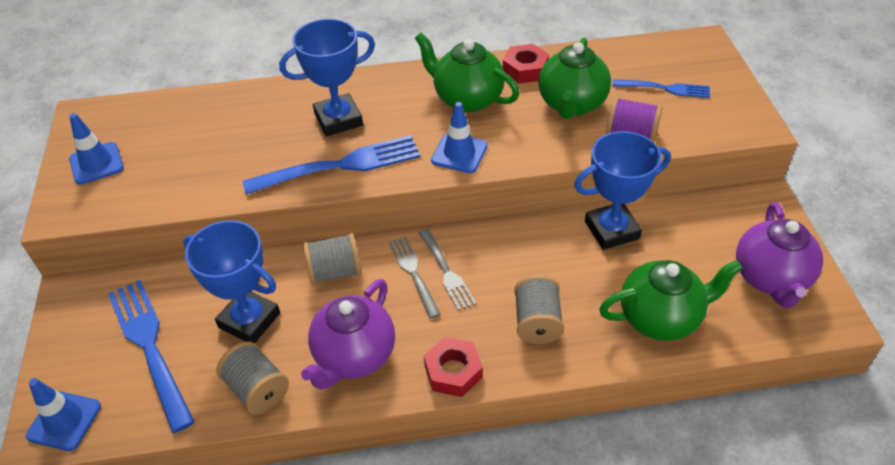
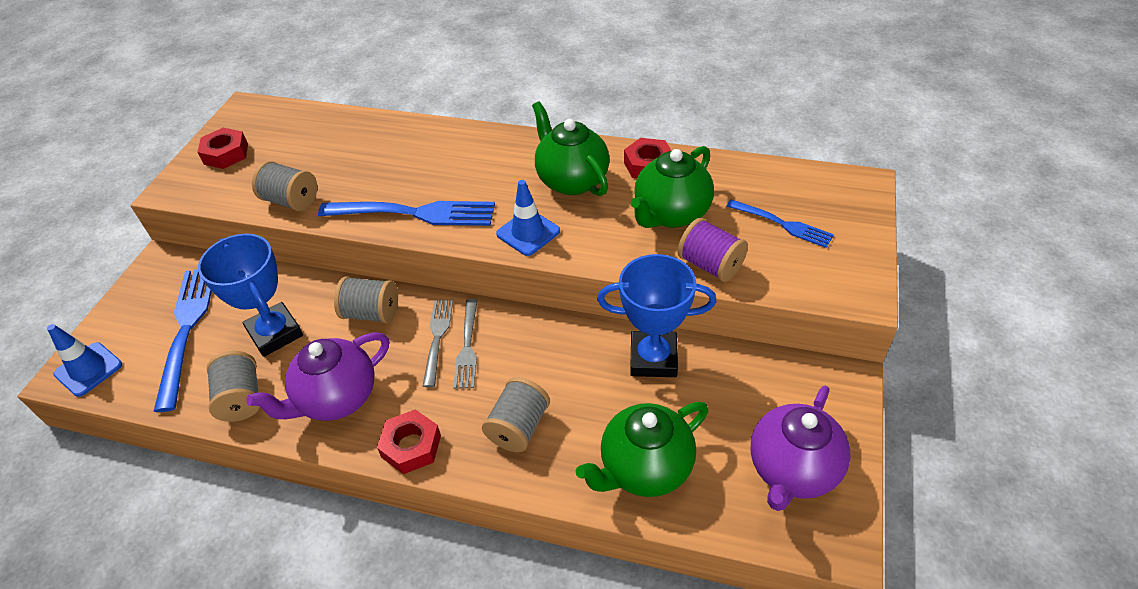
camera: 25 degrees right, 0 degrees up
(96, 163) = (226, 154): blue traffic cone -> red nut
(204, 188) = (291, 201): none -> grey spool
(338, 119) = (442, 169): blue trophy -> none
(661, 318) = (644, 468): green teapot -> green teapot turned 135 degrees clockwise

